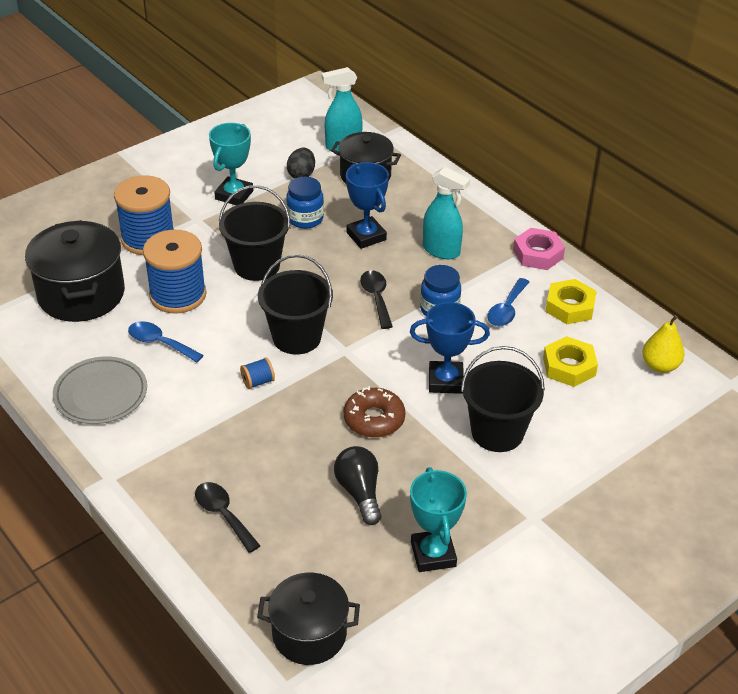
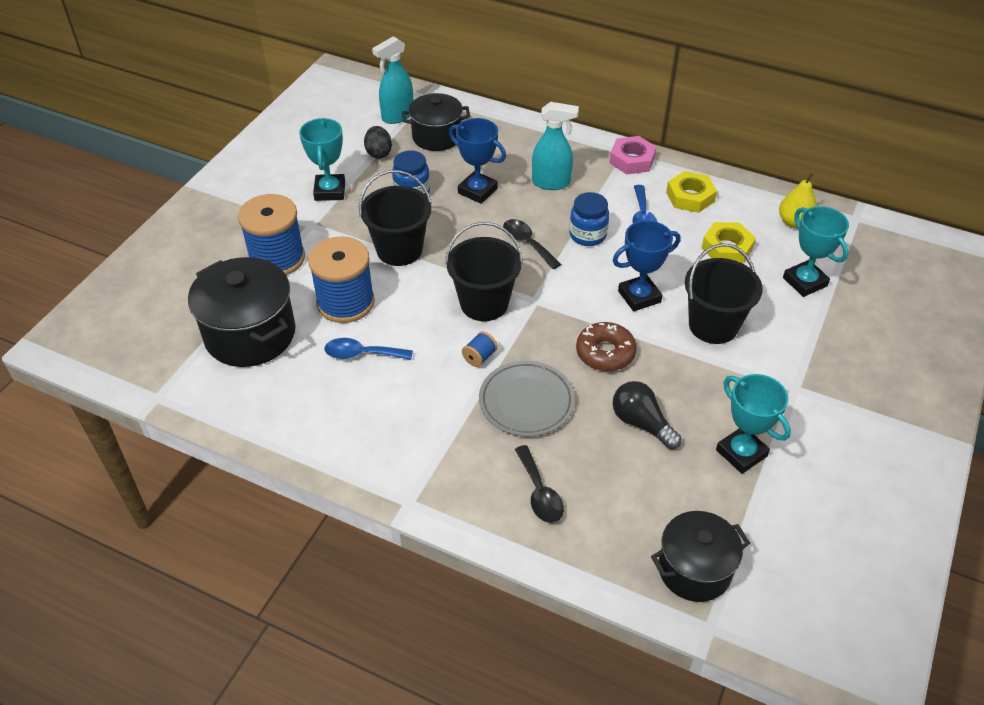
camera: 25 degrees left, 5 degrees up
(101, 394) = (341, 424): grey plate -> grey plate (526, 401)
(223, 514) = (539, 493): black spoon -> black spoon turned 135 degrees counterclockwise
(624, 425) = (805, 282): none -> turquoise trophy

